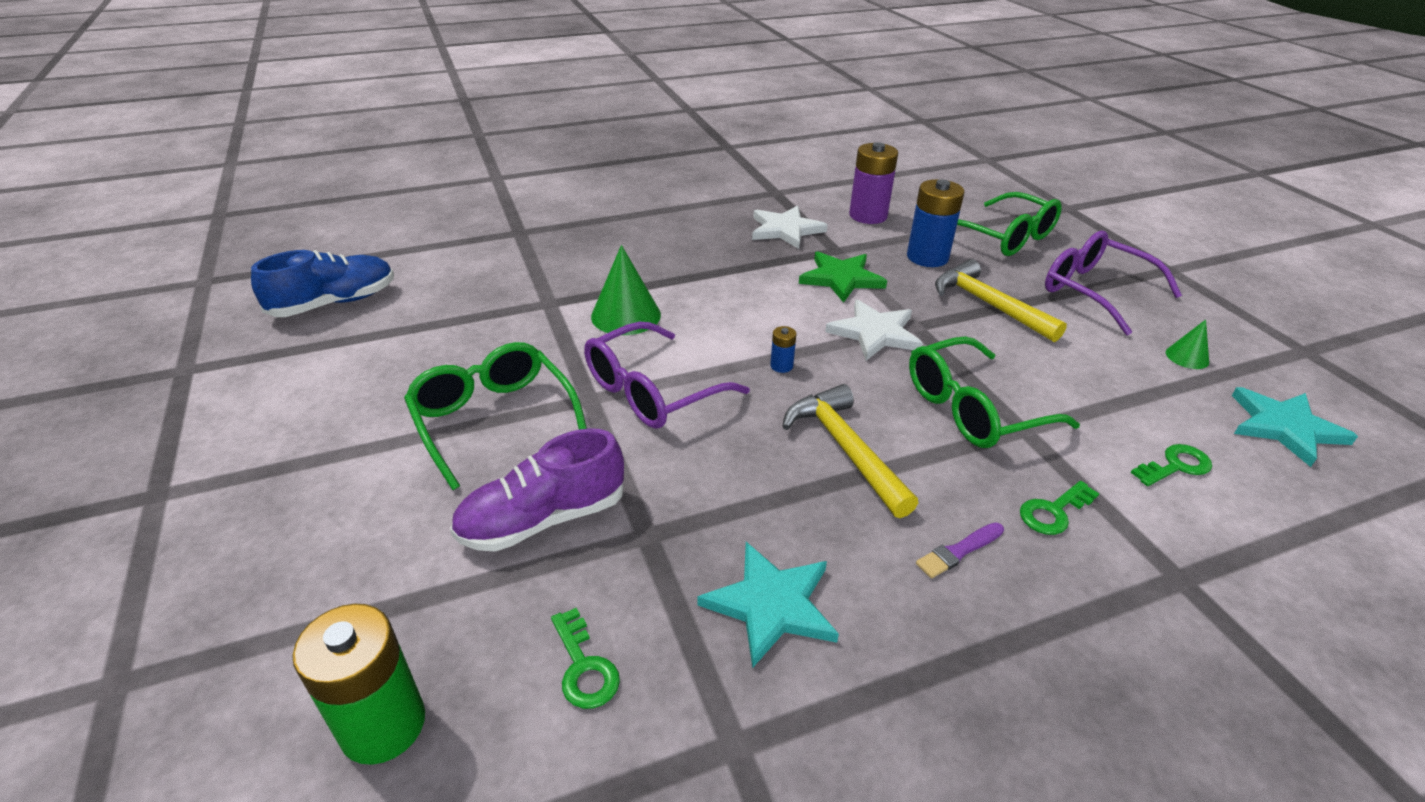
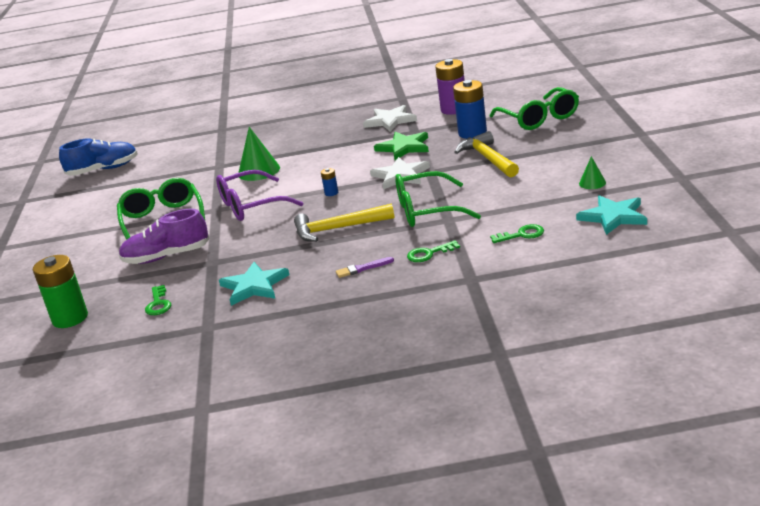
camera: 20 degrees right, 10 degrees down
(845, 449) = (337, 229): yellow hammer -> yellow hammer turned 90 degrees counterclockwise
(1095, 292) = (570, 149): purple glasses -> none

